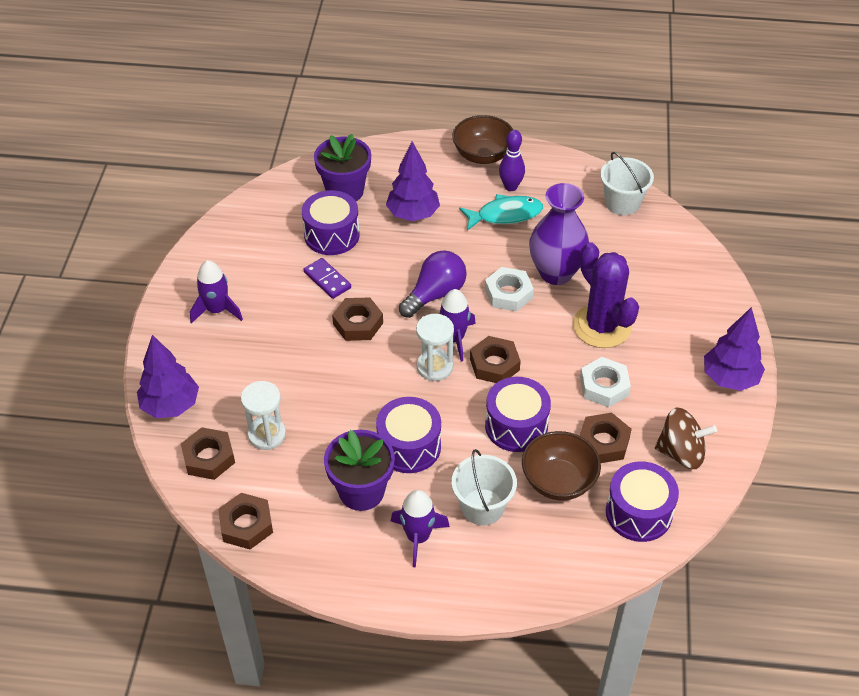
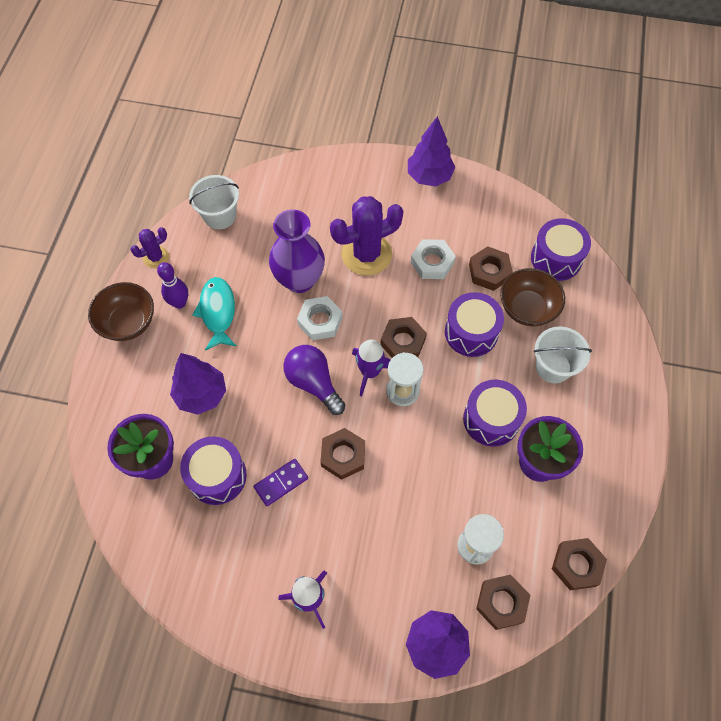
camera: 85 degrees left, 15 degrees up
(418, 537) = (584, 419): purple rocket -> none
(560, 163) = (156, 257): none -> purple cactus
(681, 453) = (500, 221): brown spinning top -> none

